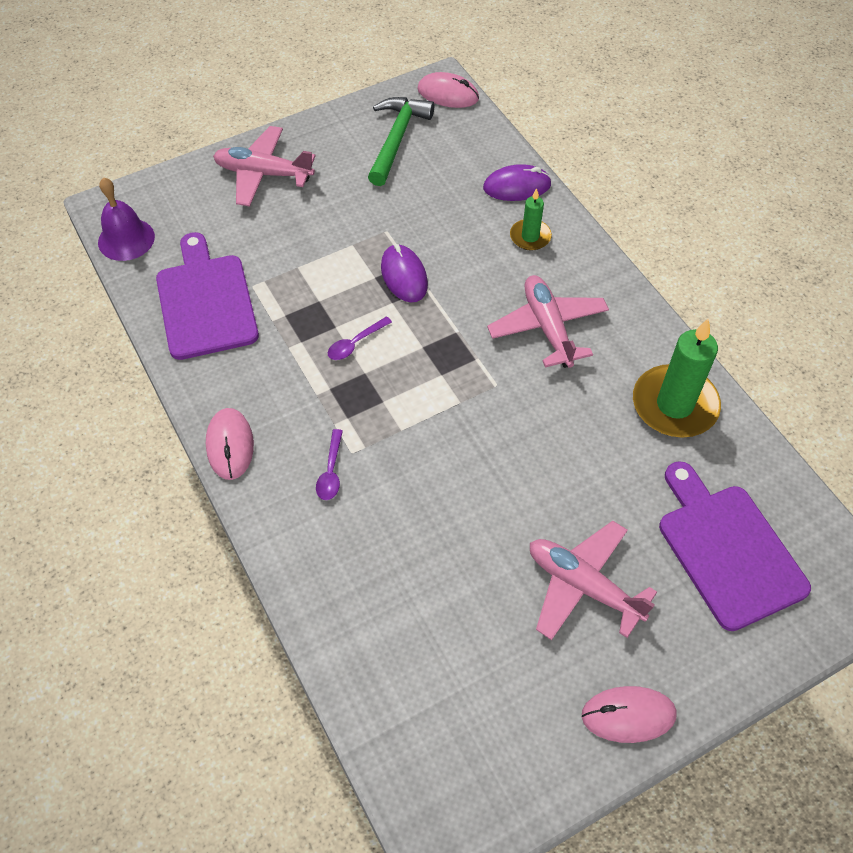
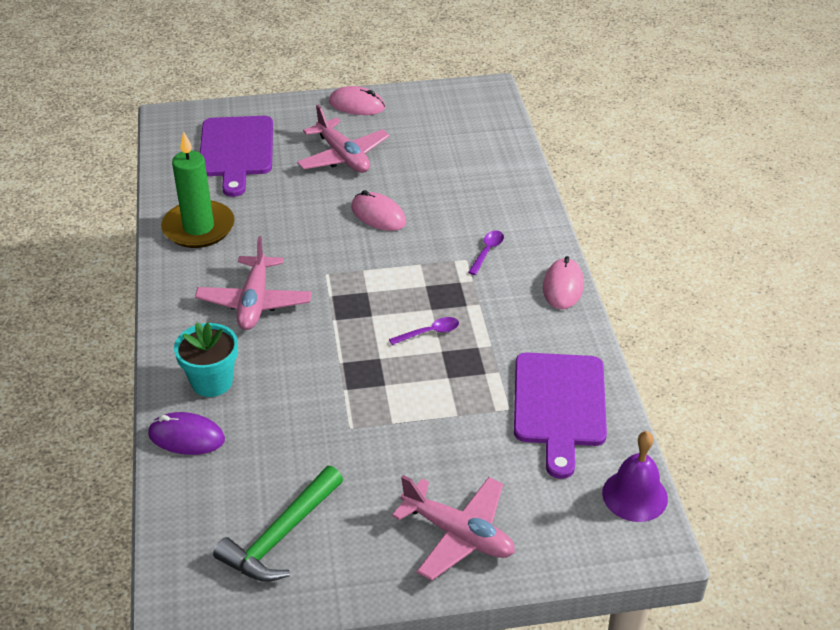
camera: 160 degrees left, 15 degrees down
(404, 276) = (356, 378): purple mouse -> none
(448, 94) = (180, 585): pink mouse -> pink mouse (378, 215)
(530, 237) = (212, 382): green candle -> turquoise flower pot

